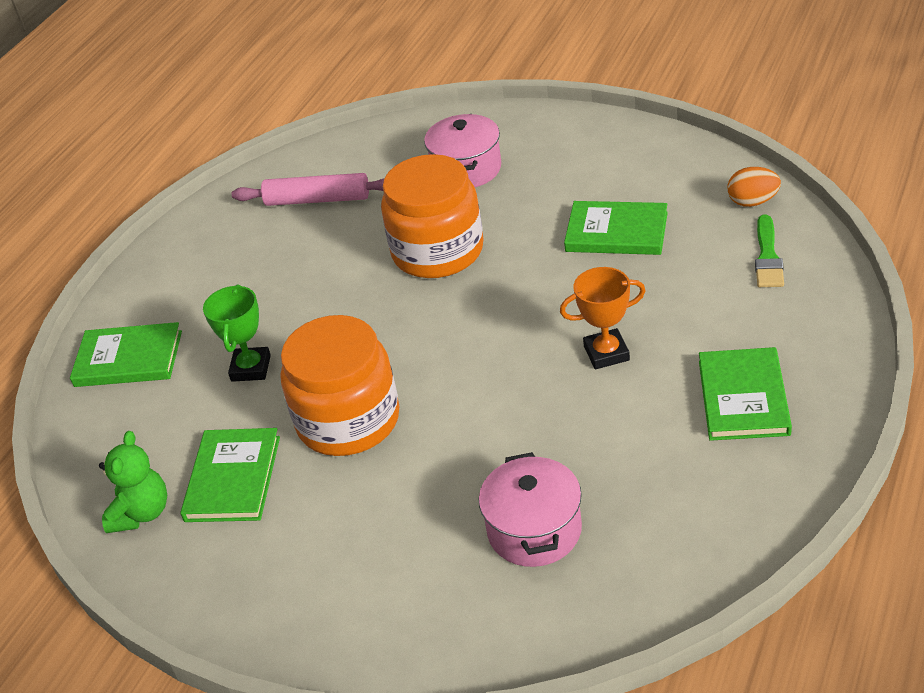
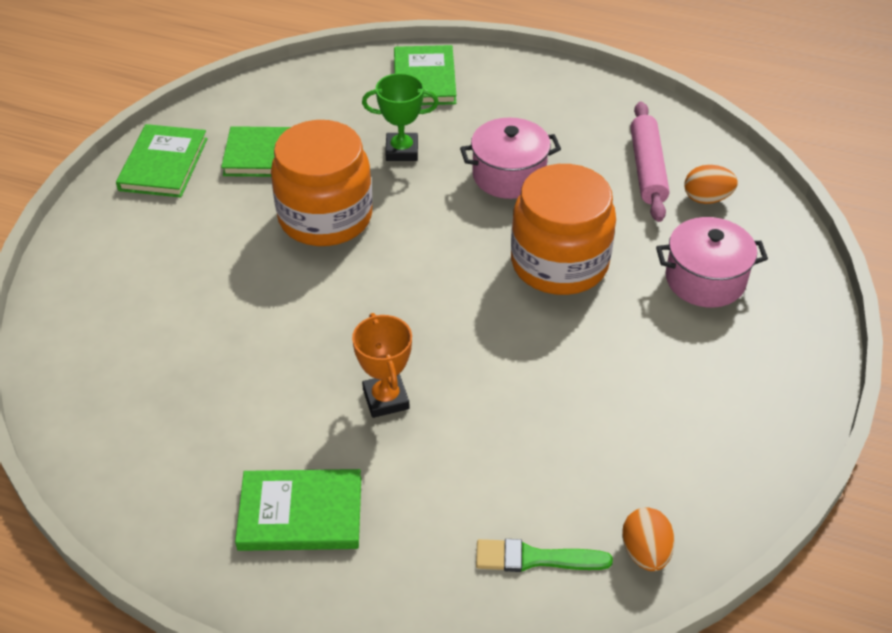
camera: 80 degrees right, 5 degrees up
(142, 513) = (247, 112): green teddy bear -> none
(365, 166) = (706, 198): none -> orange egg
(534, 530) = (166, 344): pink pot -> pink pot (509, 175)
(616, 232) = (587, 412): green book -> green book (163, 164)

